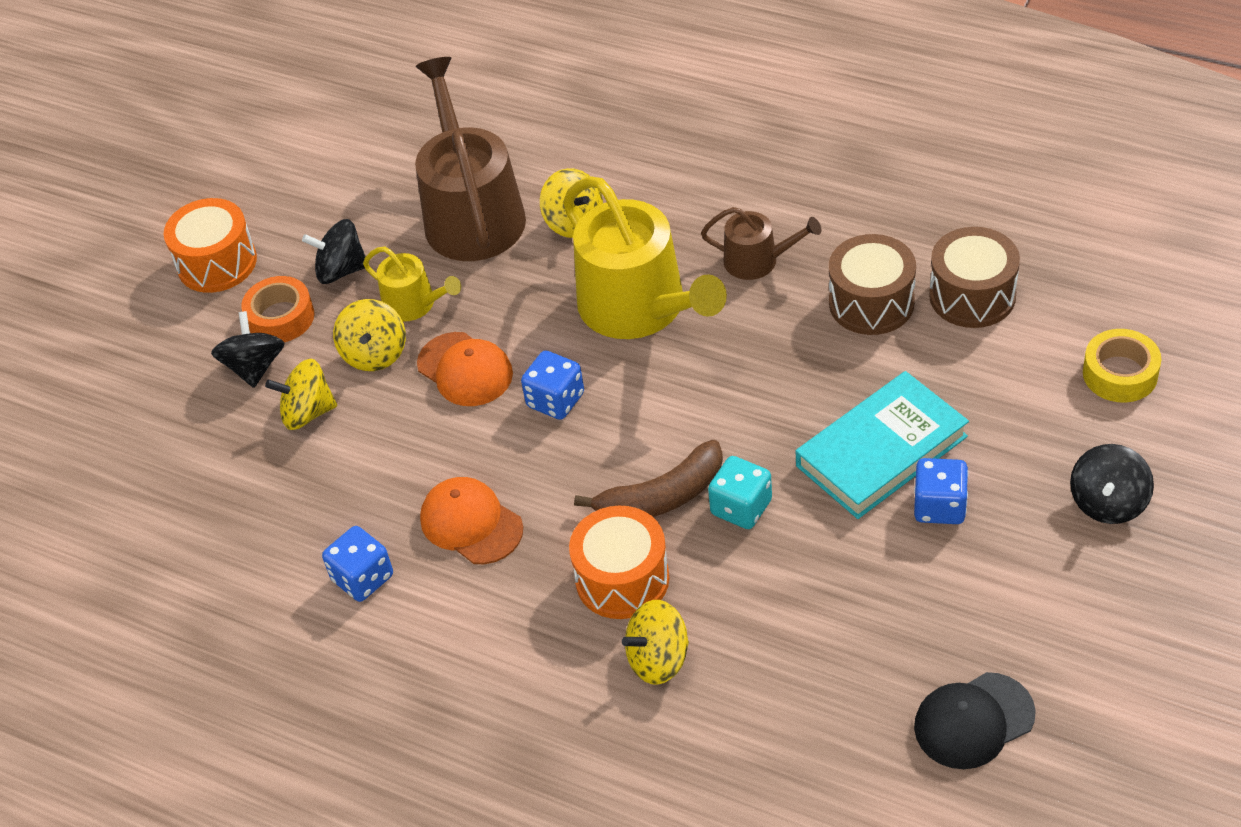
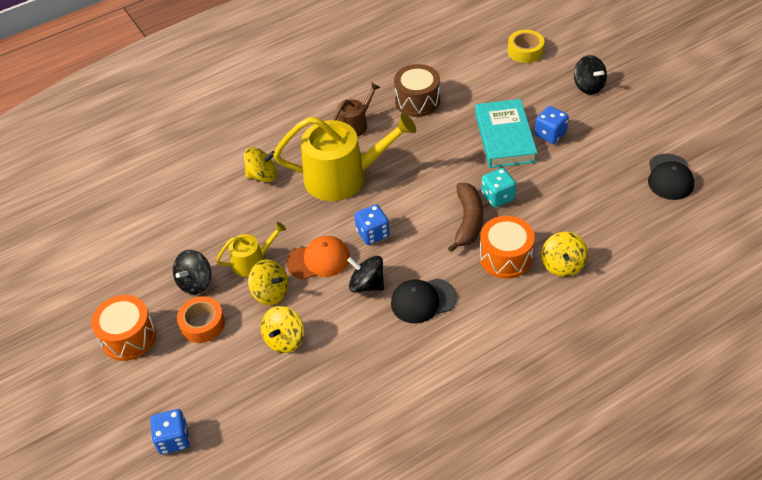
camera: 60 degrees left, 0 degrees up
(254, 367) = (227, 351): black spinning top -> black spinning top (367, 284)
(363, 578) = (421, 362): blue dice -> blue dice (173, 439)
(471, 213) = (213, 211): brown watering can -> none
(471, 523) = (423, 301): orange cap -> black cap
(972, 296) = (443, 70): brown drum -> none

